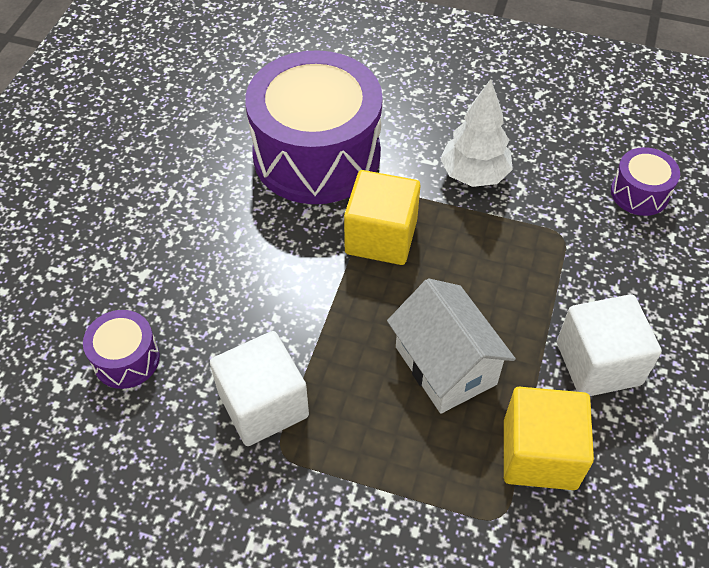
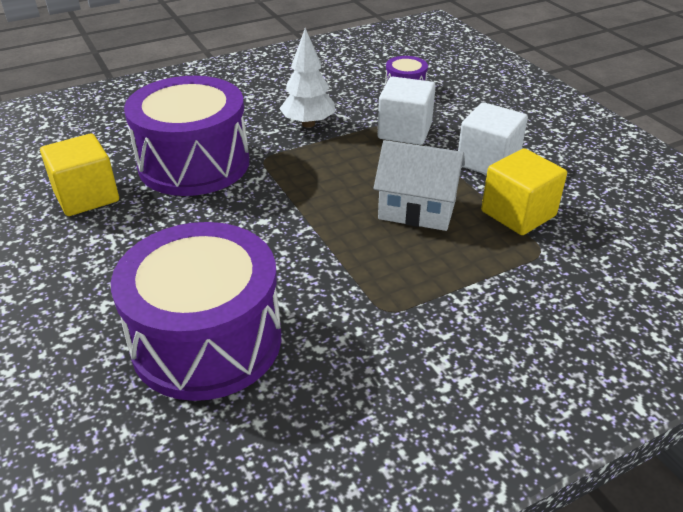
camera: 45 degrees left, 15 degrees down
(126, 359) = (207, 340): purple drum -> purple drum, size x2.28
(263, 405) = (340, 297): white cube -> white cube (404, 131)
(381, 237) = (294, 177): yellow cube -> yellow cube (86, 196)

